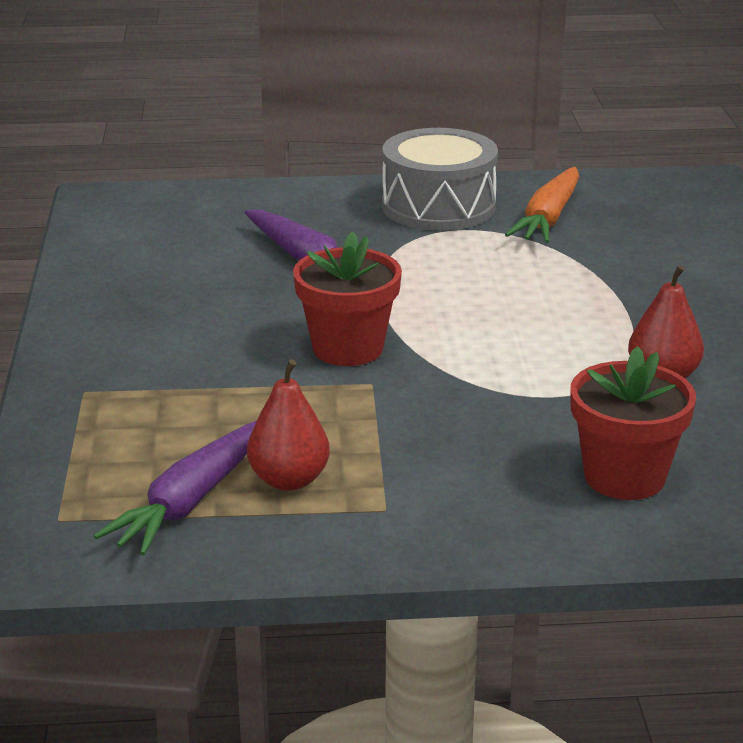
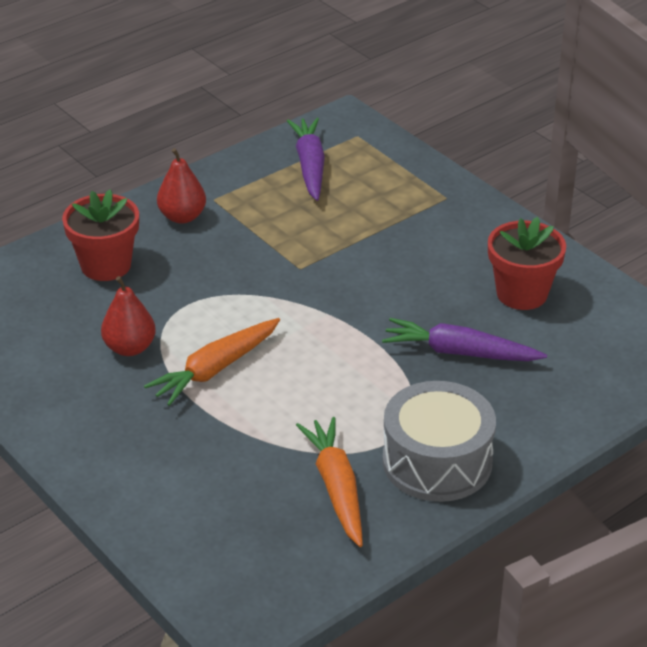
camera: 145 degrees right, 10 degrees up
(289, 480) = (276, 194): red pear -> red pear (182, 217)
(348, 348) = (342, 287): red flower pot -> red flower pot (521, 293)
(578, 327) = (215, 369): none -> orange carrot

